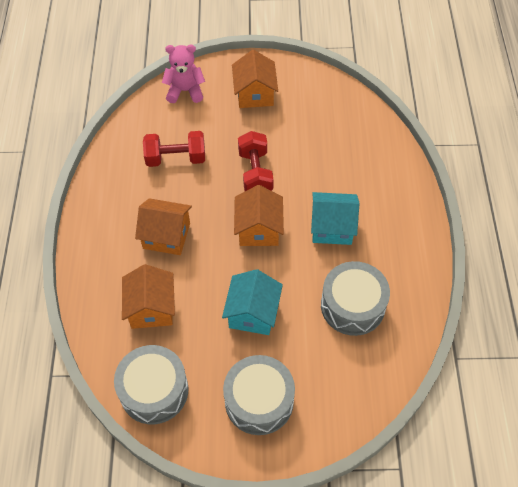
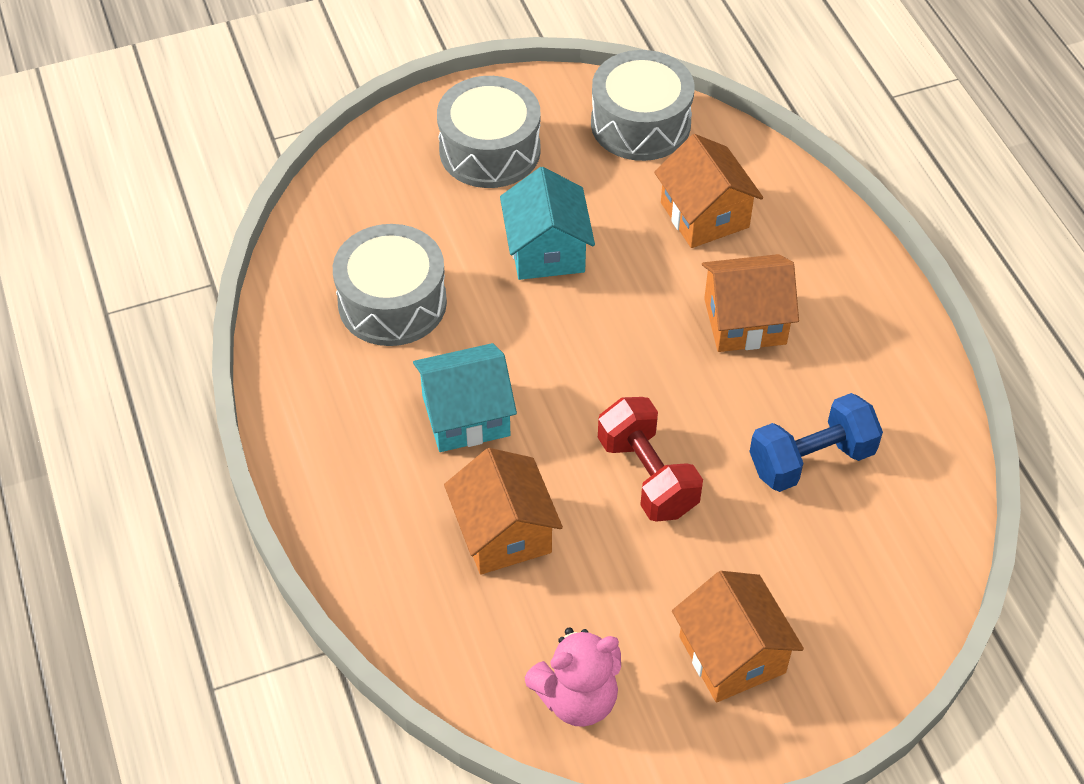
camera: 160 degrees right, 5 degrees down
(176, 158) = (811, 460): red dumbbell -> blue dumbbell
(185, 91) = (883, 614): pink teddy bear -> pink teddy bear (577, 698)
(258, 229) = (594, 376): orange house -> orange house (503, 532)

